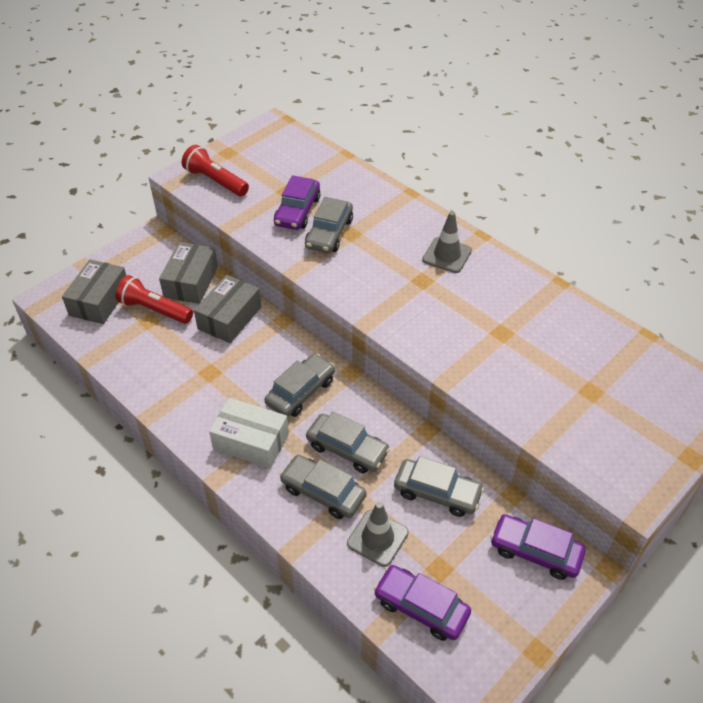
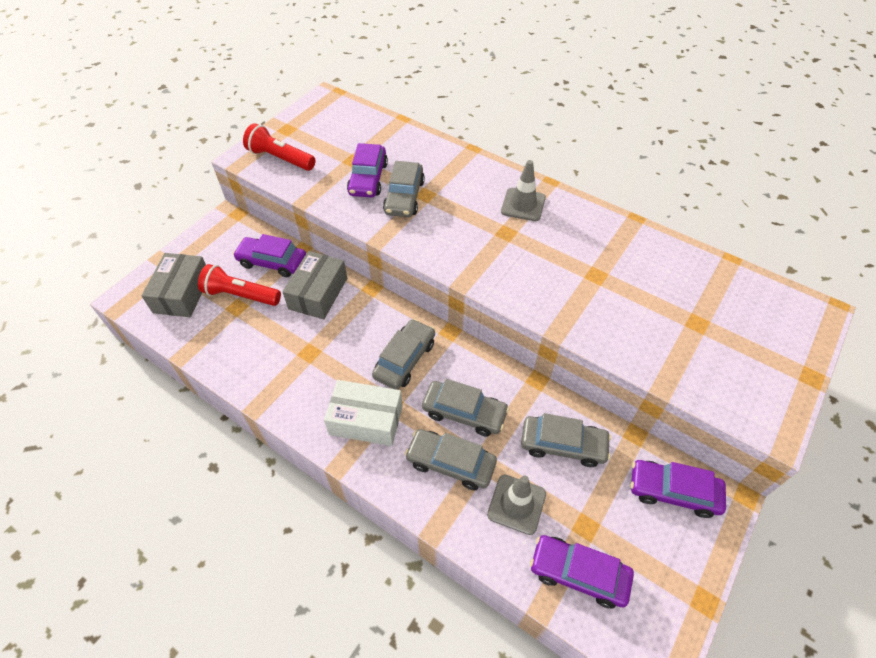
camera: 10 degrees left, 5 degrees up
(191, 282) = (272, 262): grey box -> purple car

